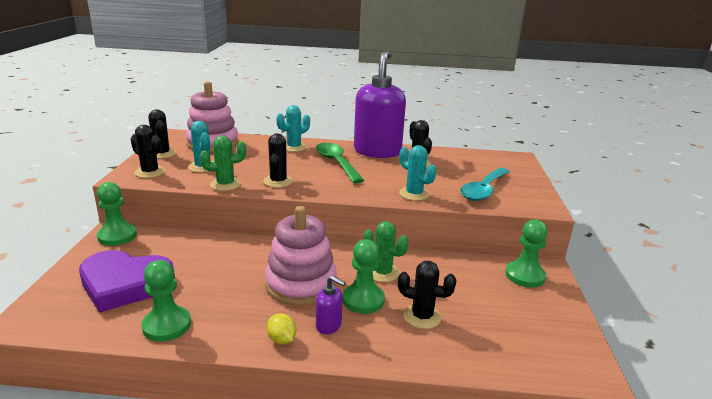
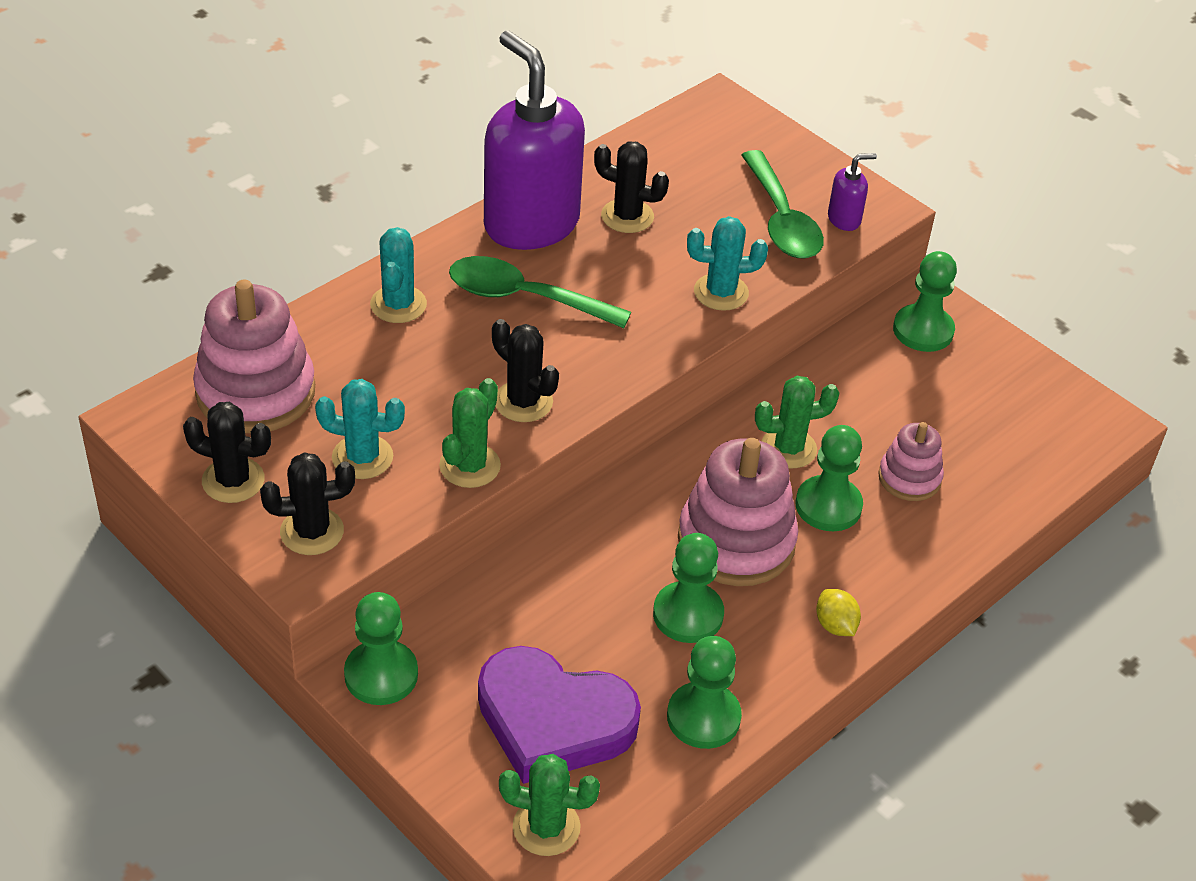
camera: 50 degrees left, 20 degrees up
(49, 310) = (546, 827): none -> green cactus
(125, 284) = (553, 720): purple heart -> purple heart turned 60 degrees clockwise
(235, 291) = (688, 614): none -> green pawn
(281, 339) = (835, 625): yellow lemon -> yellow lemon turned 60 degrees clockwise
(329, 326) = (849, 569): purple soap dispenser -> purple soap dispenser (844, 219)
(422, 316) = (909, 478): black cactus -> pink stacking toy
(484, 190) = (781, 220): turquoise spoon -> green spoon

